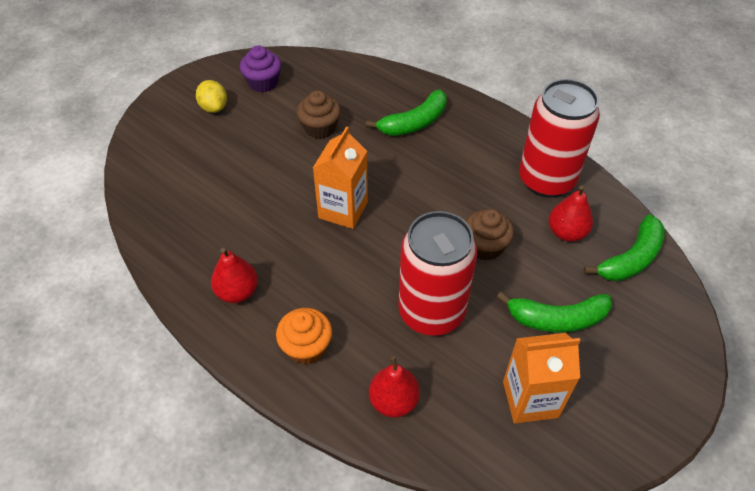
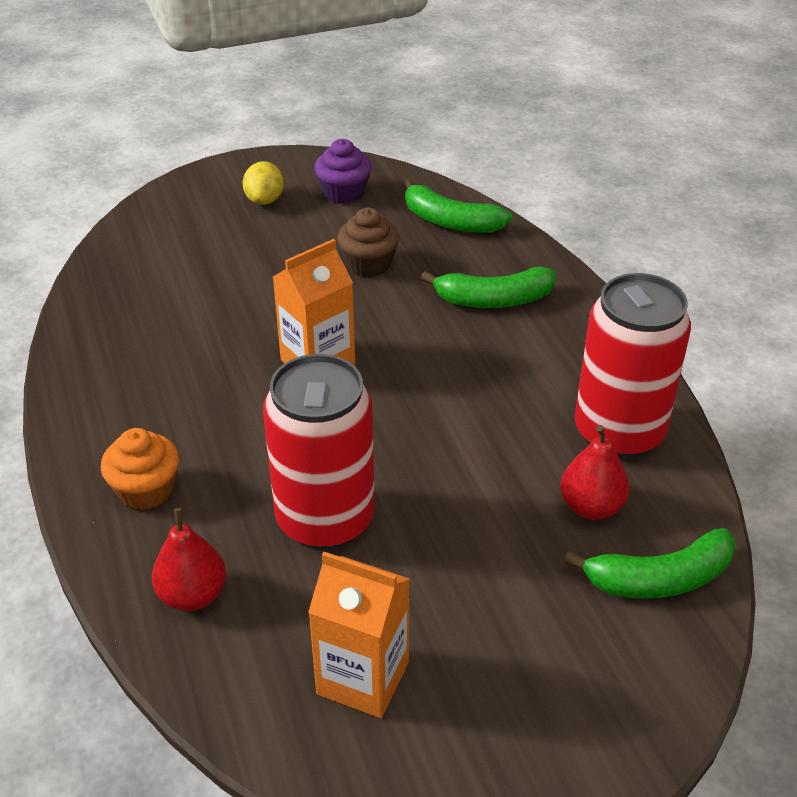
camera: 30 degrees right, 10 degrees down
(237, 292) = (123, 399): red pear -> none
(485, 246) = (461, 476): brown cupcake -> none
(557, 319) = (483, 603): green banana -> green banana (450, 221)

